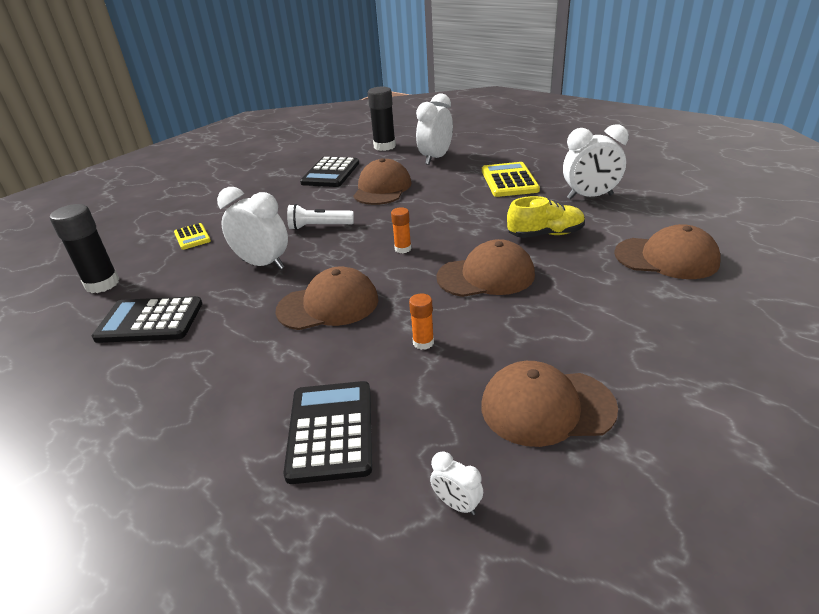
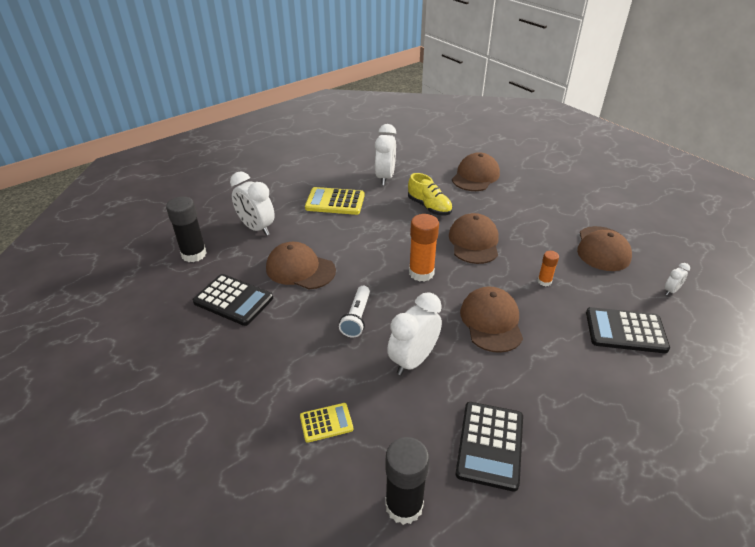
camera: 80 degrees left, 5 degrees up
(403, 249) = (421, 273): orange glue stick -> orange glue stick, size x1.87
(545, 234) = (429, 207): yellow shoe -> yellow shoe turned 135 degrees clockwise

